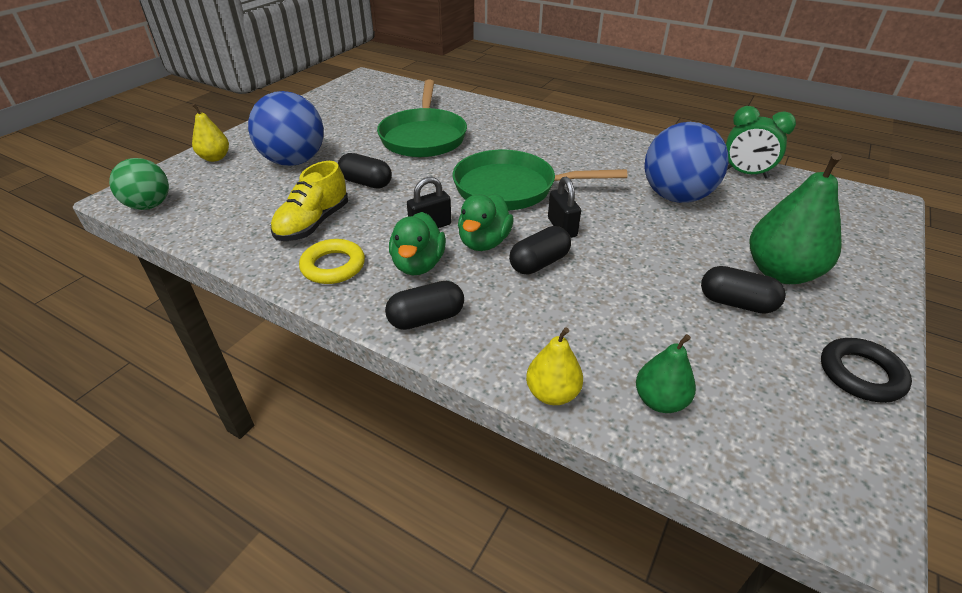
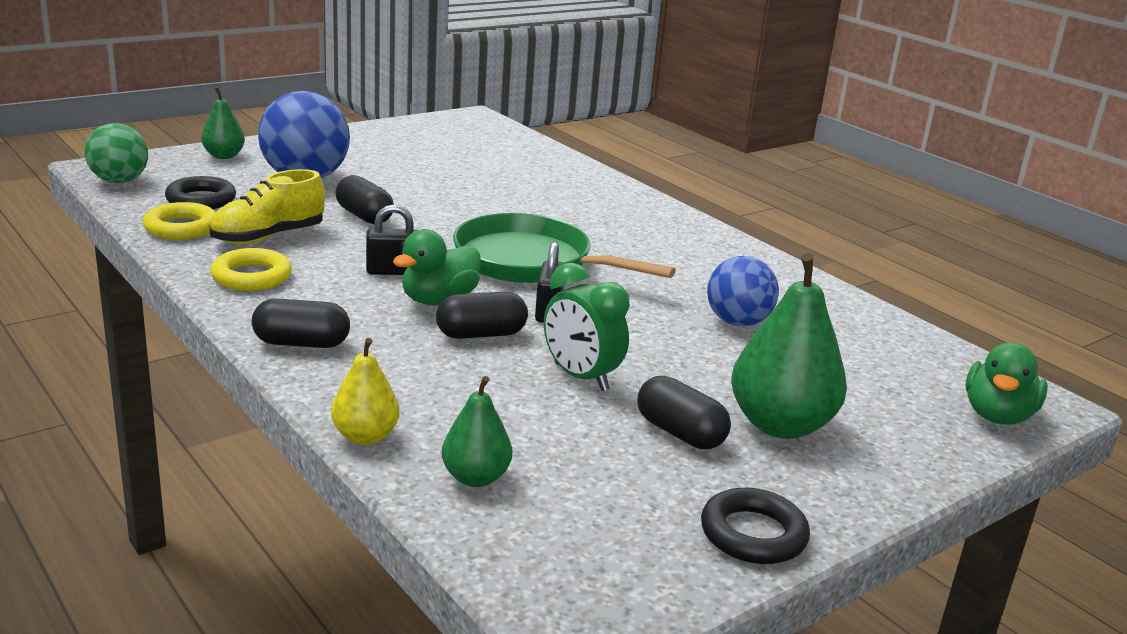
camera: 20 degrees right, 15 degrees down
(215, 158) = (224, 156): yellow pear -> green pear
(231, 204) = (201, 200): none -> black ring
(238, 236) = (181, 228): none -> yellow ring
(418, 264) = (343, 299): green duck -> green duck (997, 416)
(423, 137) = (480, 190): green pan -> none
(676, 197) = (737, 322): blue ball -> blue ball, size x0.64
(745, 174) = (871, 325): green clock -> green clock (580, 377)

